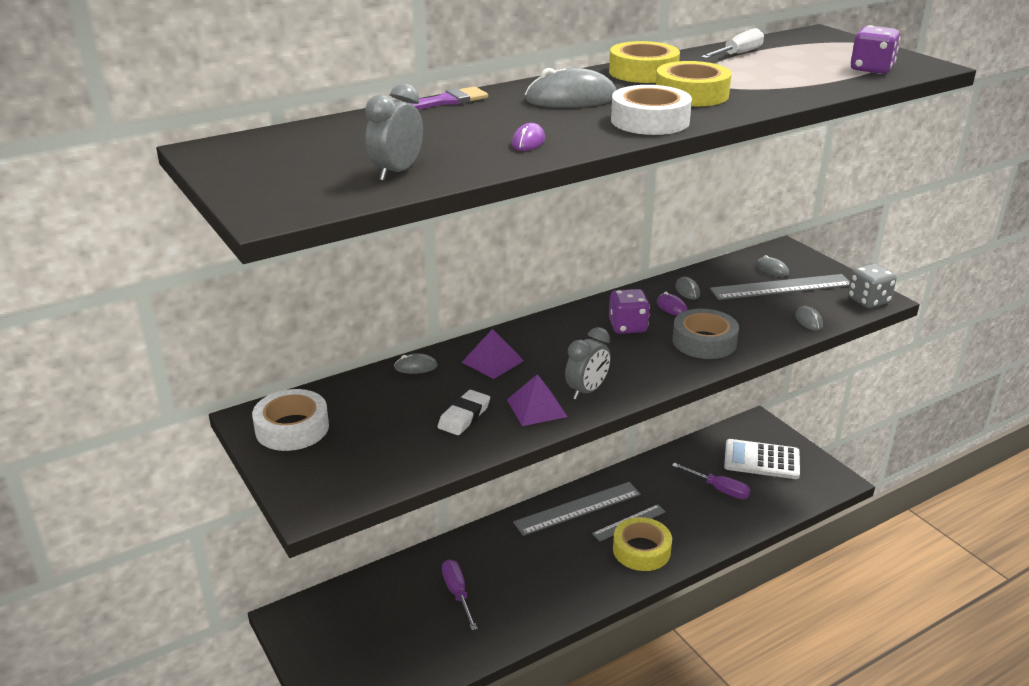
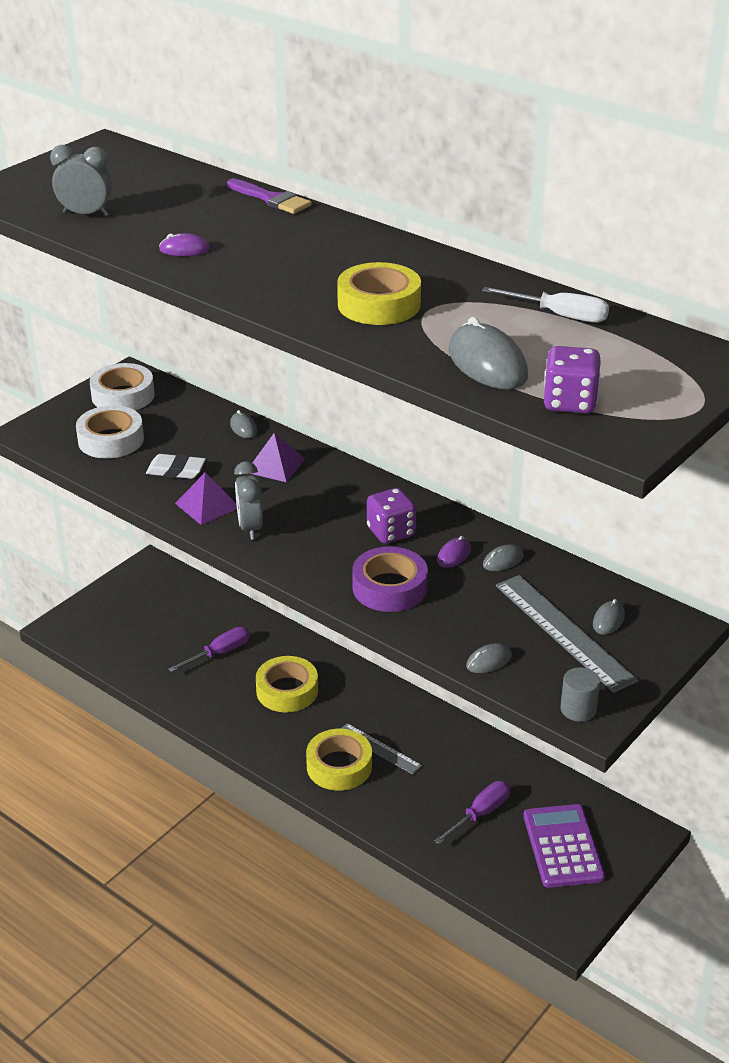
camera: 70 degrees right, 5 degrees up
(571, 99) = (319, 250): grey mouse -> grey mouse (487, 364)
(577, 508) = (382, 704): grey ruler -> none
(587, 391) = (250, 528): grey clock -> grey clock turned 60 degrees clockwise
(643, 72) = (440, 272): yellow tape -> yellow tape (287, 691)
(650, 121) = (276, 293): white tape -> white tape (111, 440)
(704, 341) = (389, 588): grey tape -> purple tape
(719, 489) = (480, 814): purple screwdriver -> purple screwdriver turned 150 degrees counterclockwise
(761, 460) = (563, 846): white calculator -> purple calculator
(868, 301) = (578, 709): grey dice -> grey cylinder

